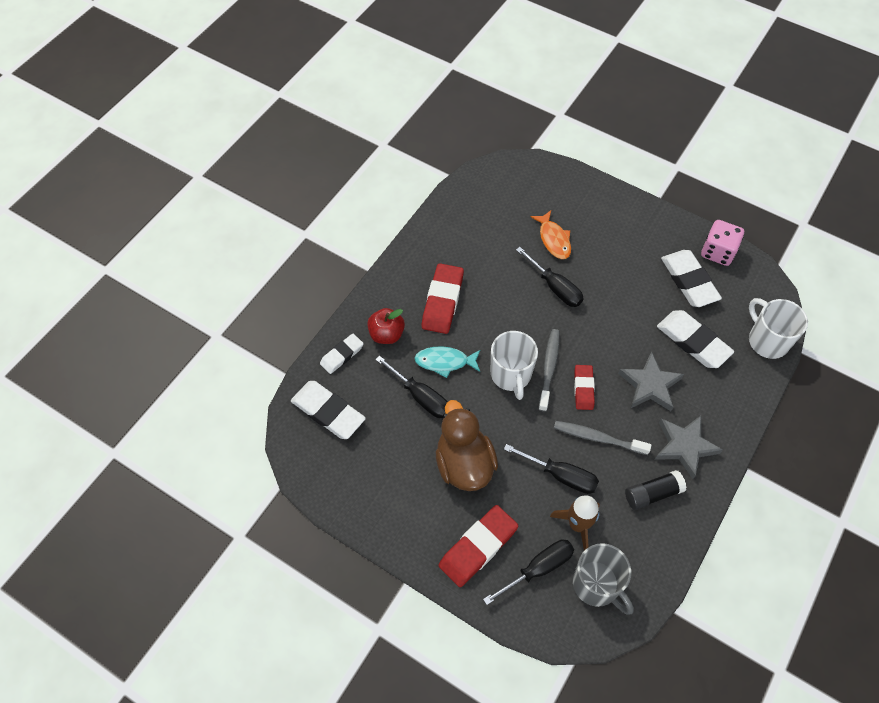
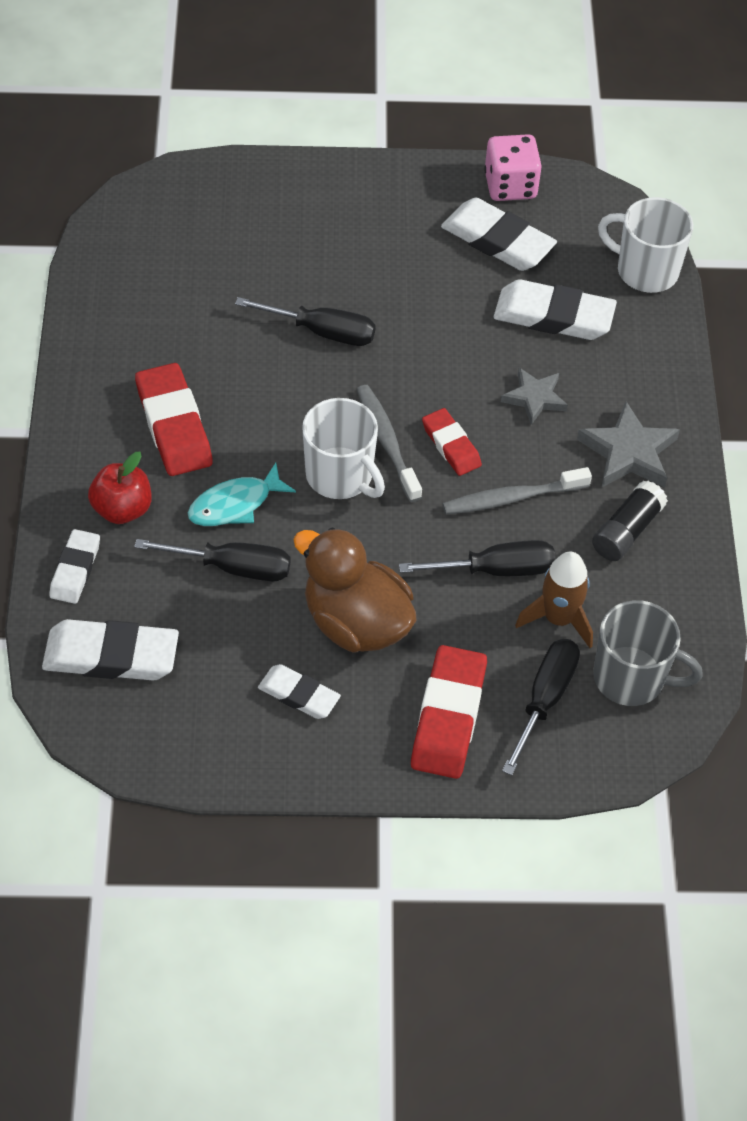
camera: 35 degrees left, 5 degrees down
(407, 488) = (299, 695): none -> white eraser
(553, 239) = (276, 268): orange fish -> none
(650, 385) = (534, 398): grey star -> grey star, size x0.66

